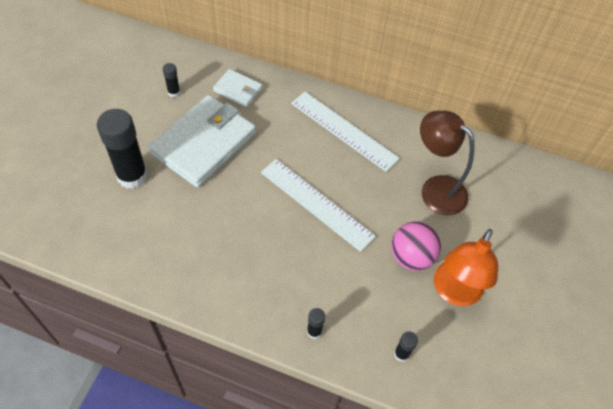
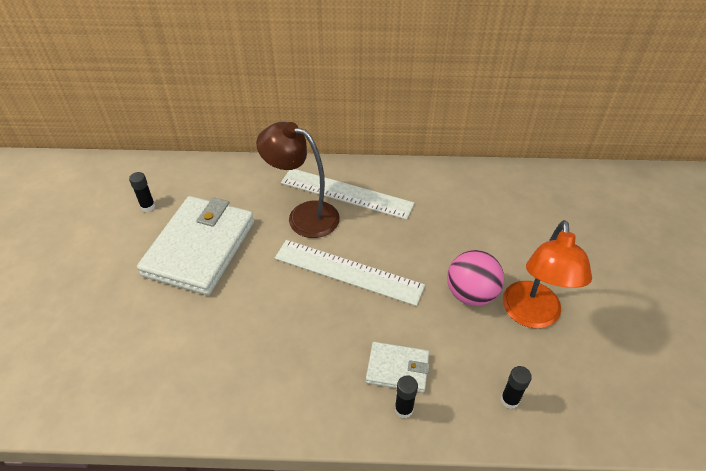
camera: 15 degrees left, 10 degrees down
(132, 176) = (126, 306): black glue stick -> none
(238, 90) = (219, 185): white wallet -> white wallet (397, 369)
(435, 189) = (463, 221): brown lamp -> brown lamp (303, 216)

